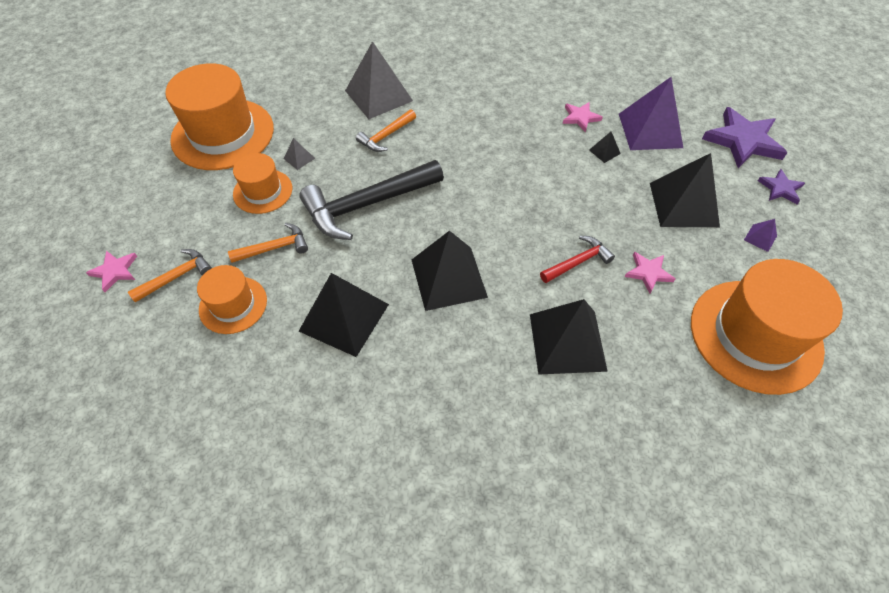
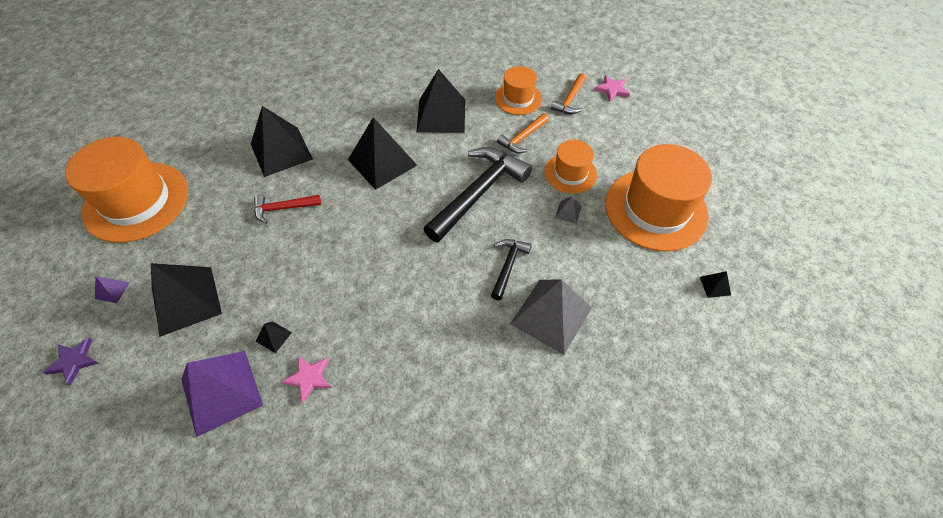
camera: 155 degrees right, 0 degrees up
(243, 73) = (715, 286): none -> black pyramid
(386, 136) = (508, 266): orange hammer -> black hammer
(577, 262) = (283, 208): red hammer -> red hammer turned 45 degrees clockwise
(648, 273) = (222, 220): pink star -> none
(743, 141) = (103, 421): purple star -> none

